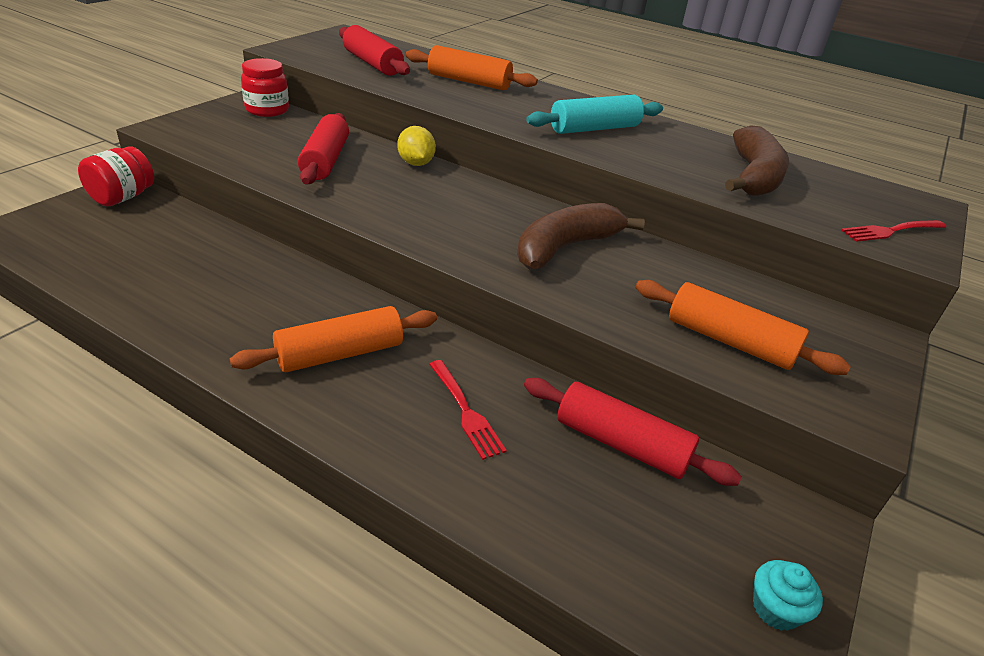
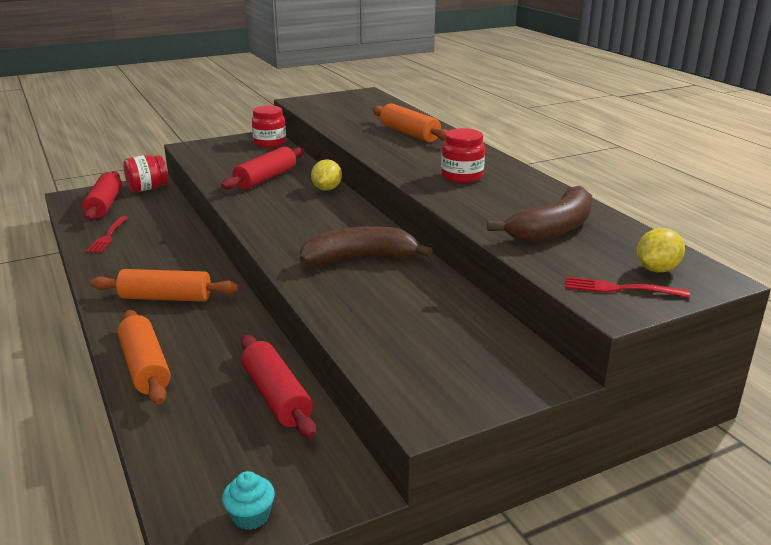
camera: 35 degrees right, 10 degrees down
(372, 63) = (352, 115): red rolling pin -> red rolling pin (104, 205)
(465, 411) = (200, 348): red fork -> red fork (108, 236)
(594, 129) = (462, 176): turquoise rolling pin -> red jar
(729, 341) = (397, 342): orange rolling pin -> orange rolling pin (145, 367)
(883, 204) = (656, 269): none -> yellow lemon

